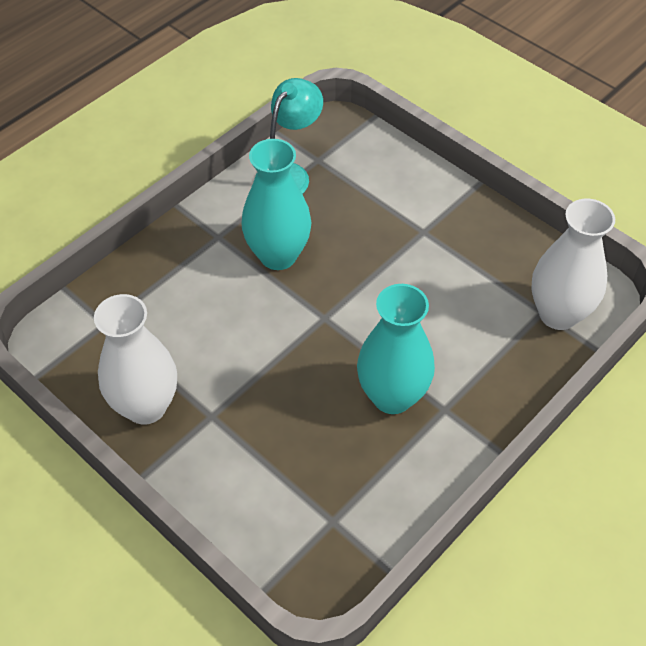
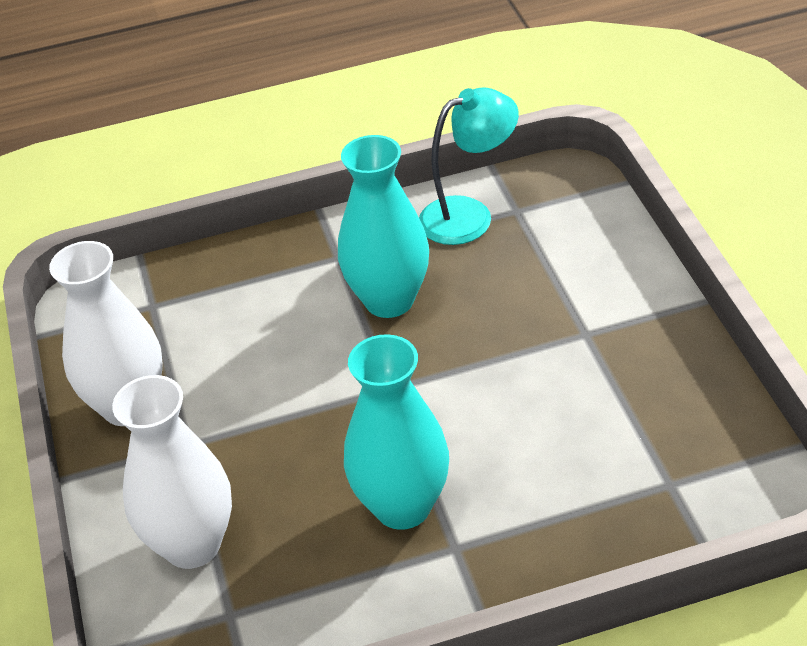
camera: 35 degrees right, 10 degrees down
(558, 314) = (690, 495): white vase -> white vase (192, 545)

